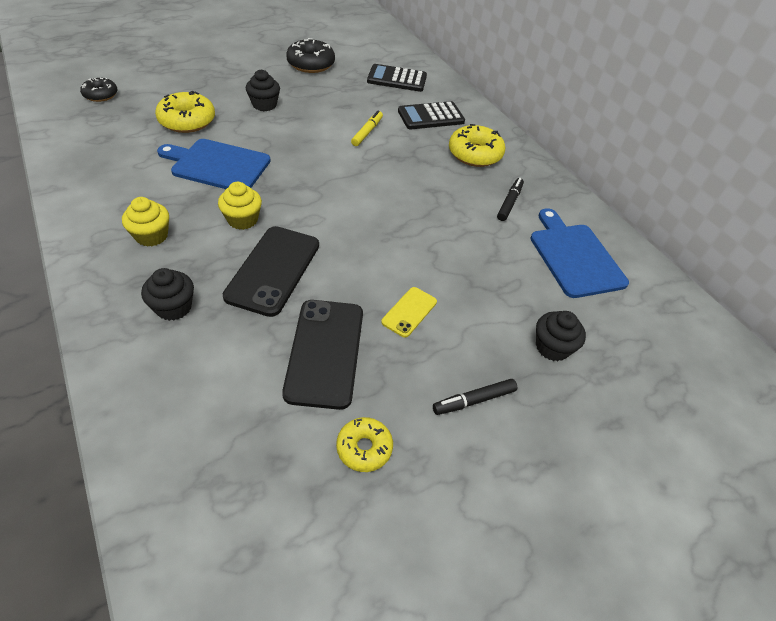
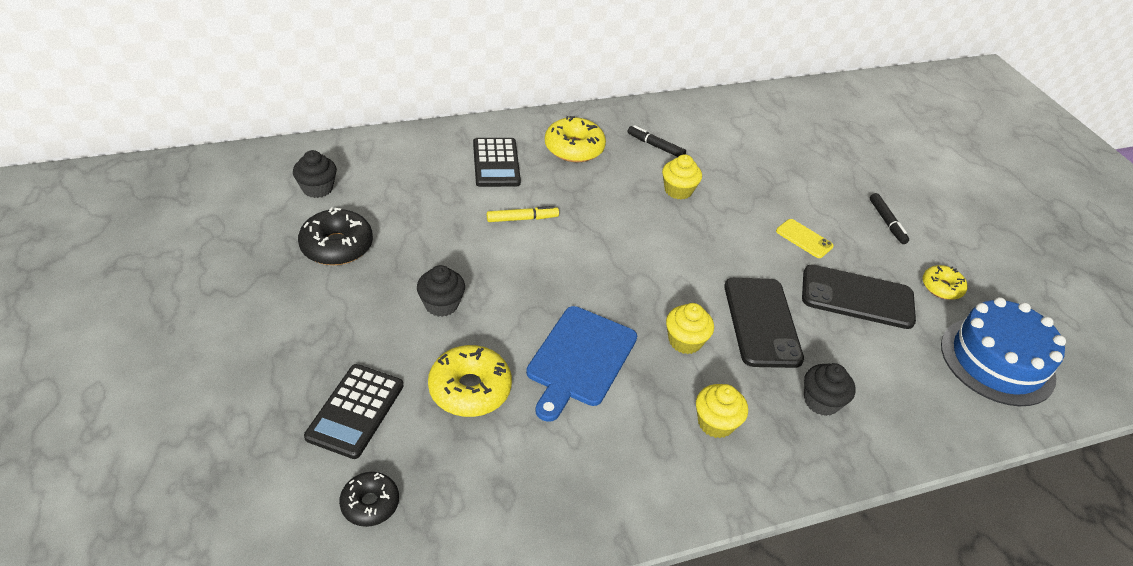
camera: 80 degrees left, 5 degrees down
(239, 494) = (997, 361): none -> blue cake
(273, 270) = (761, 322): black phone -> black phone turned 60 degrees clockwise
(367, 132) = (522, 219): yellow marker -> yellow marker turned 135 degrees clockwise
(397, 79) = (402, 173): black calculator -> black calculator (355, 411)
(446, 217) = (678, 190): none -> yellow cupcake
(552, 347) = (829, 170): black cupcake -> black cupcake (317, 188)
(574, 257) = (728, 130): blue cutting board -> none

